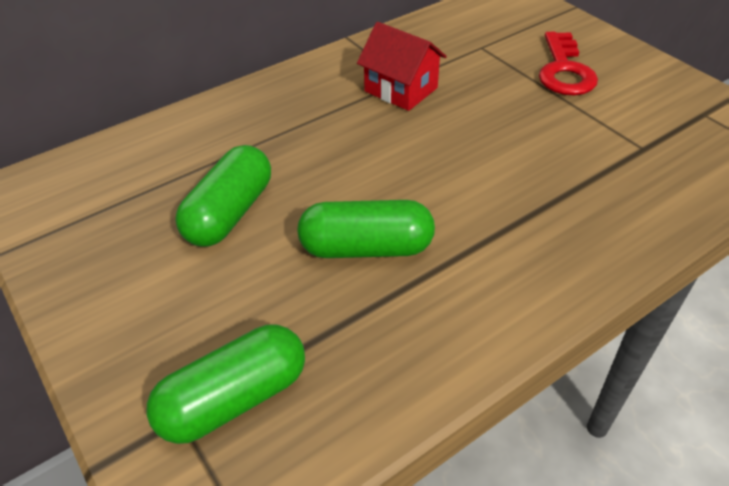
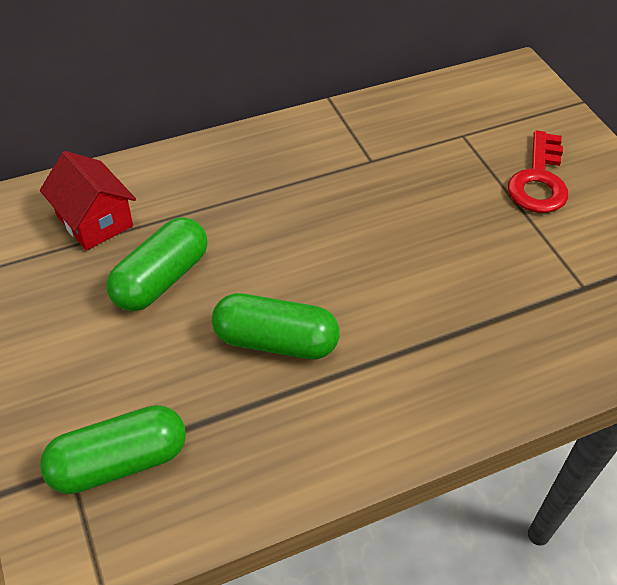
camera: 10 degrees right, 5 degrees up
(401, 89) = (363, 172): red house -> red house (94, 221)

